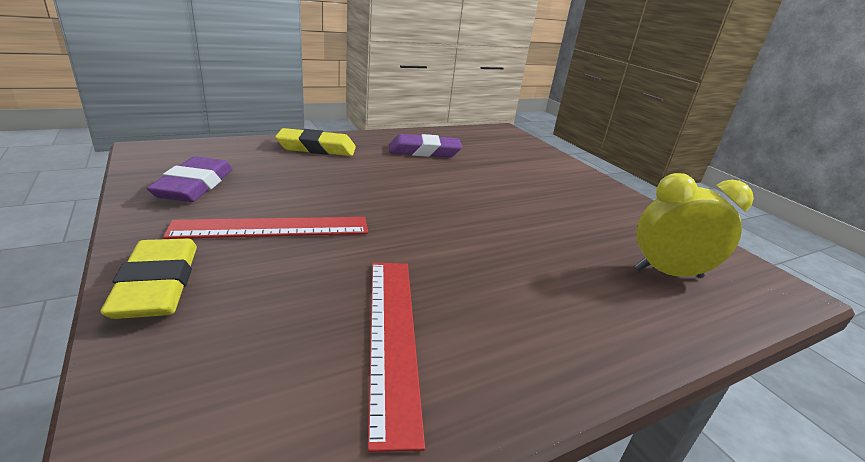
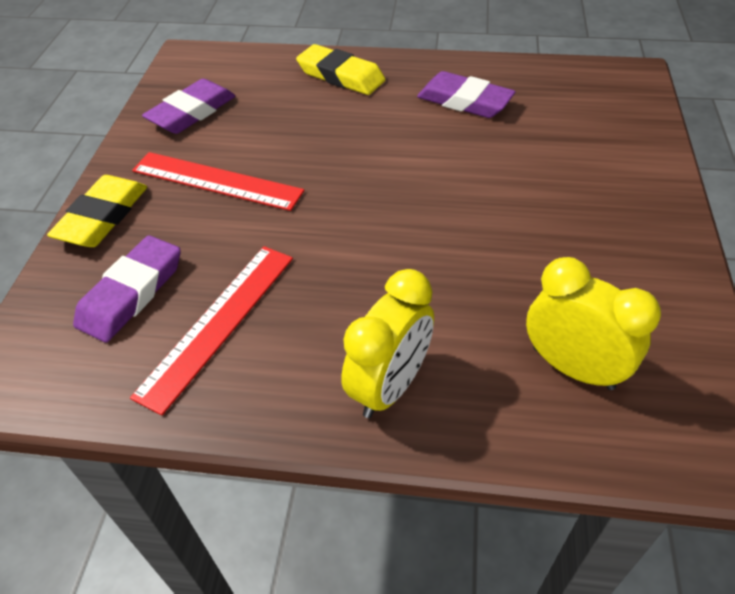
camera: 40 degrees right, 20 degrees up
(264, 343) = (131, 293): none -> purple eraser
(587, 328) = (390, 386): none -> yellow clock

